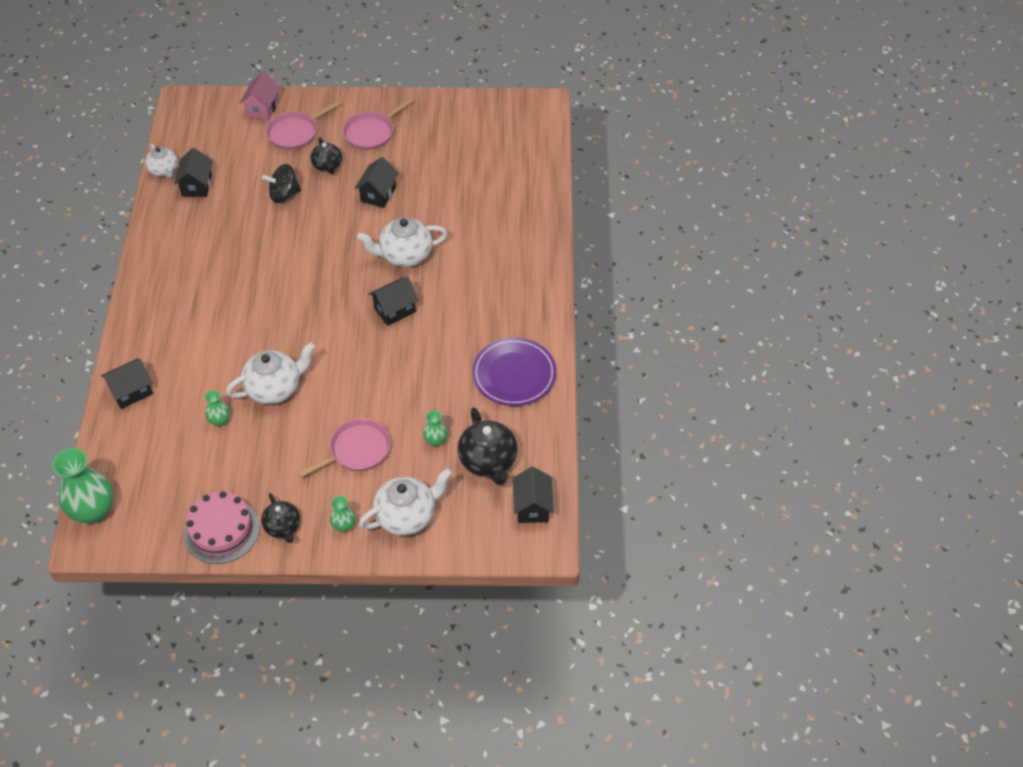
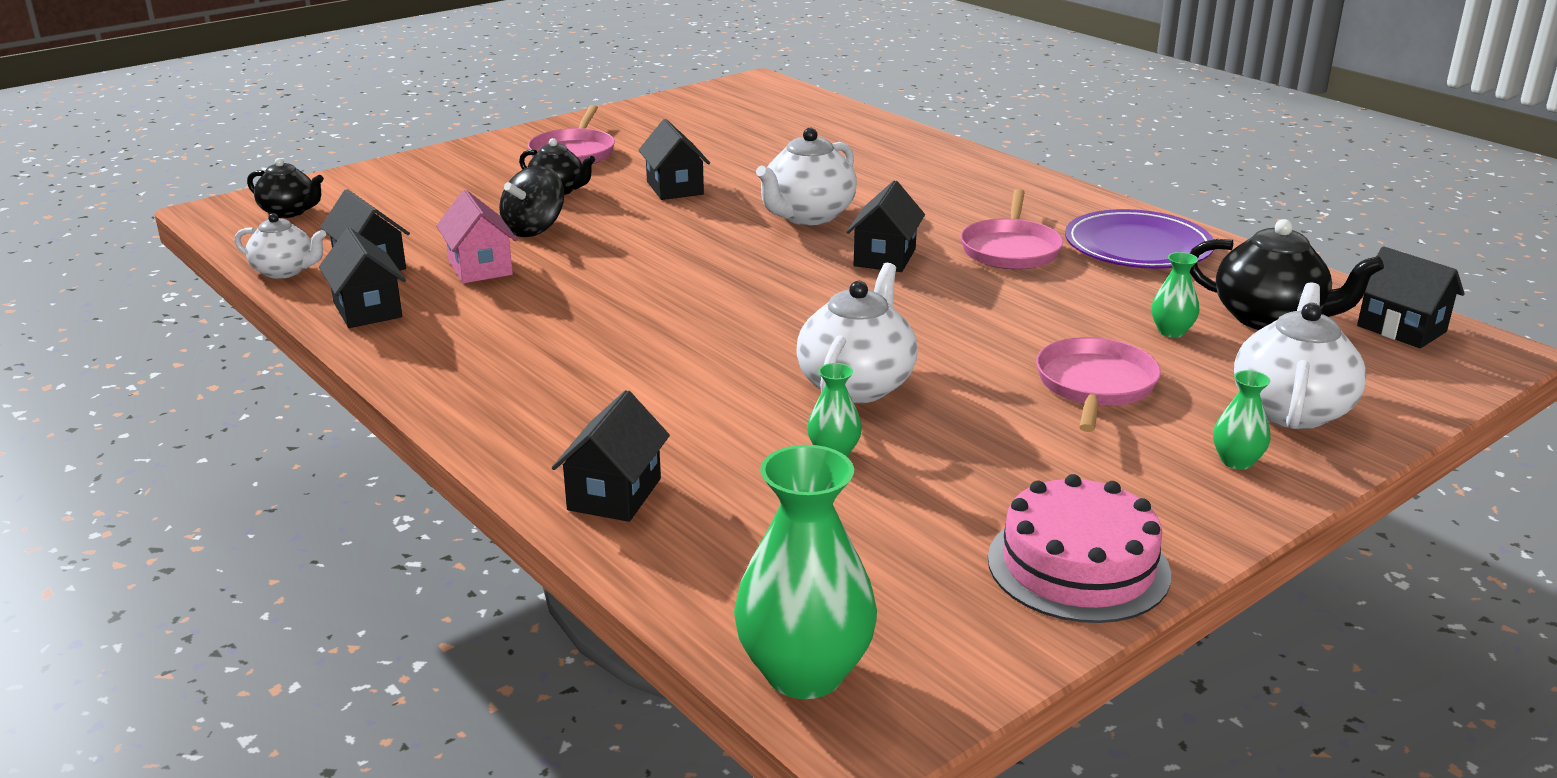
camera: 40 degrees left, 25 degrees down
(165, 220) = (367, 310): none -> black house
(262, 108) = (369, 180): pink house -> pink house (480, 267)
(283, 527) = (1160, 509): black teapot -> black teapot (289, 212)
(295, 133) = (458, 183): pink pan -> pink pan (1010, 249)

